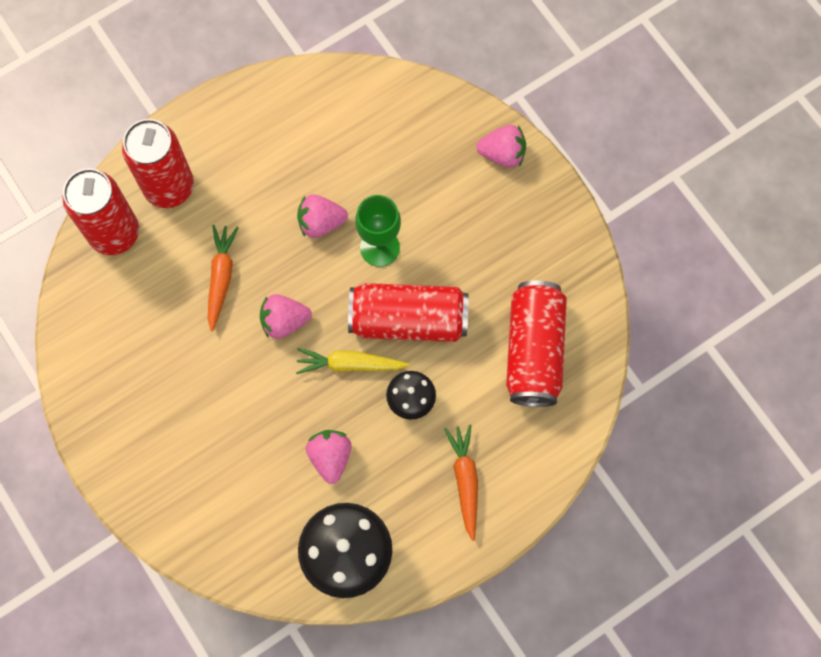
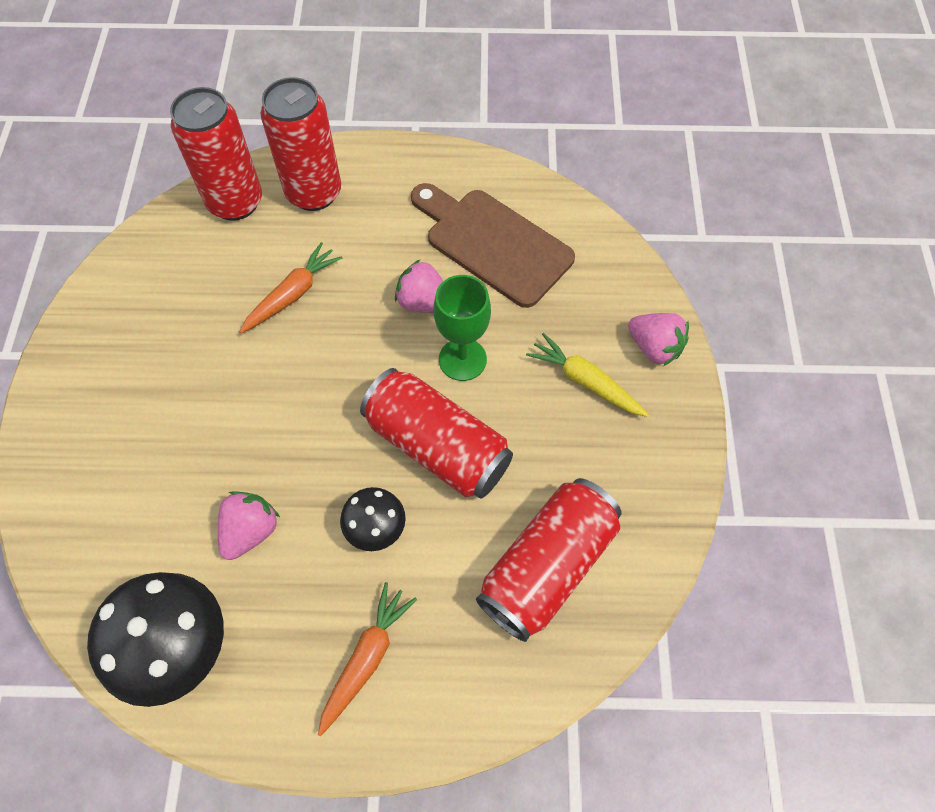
camera: 35 degrees right, 10 degrees down
(284, 321) = (316, 369): pink strawberry -> none
(335, 144) = (493, 244): none -> brown cutting board
(350, 364) = (345, 451): yellow carrot -> yellow carrot (585, 381)

